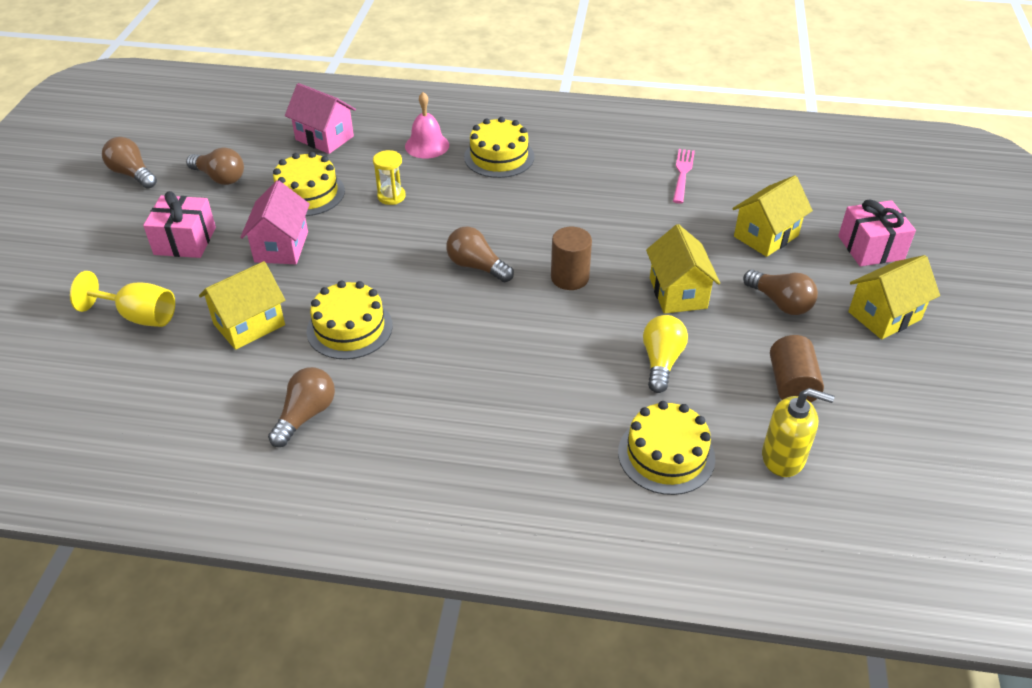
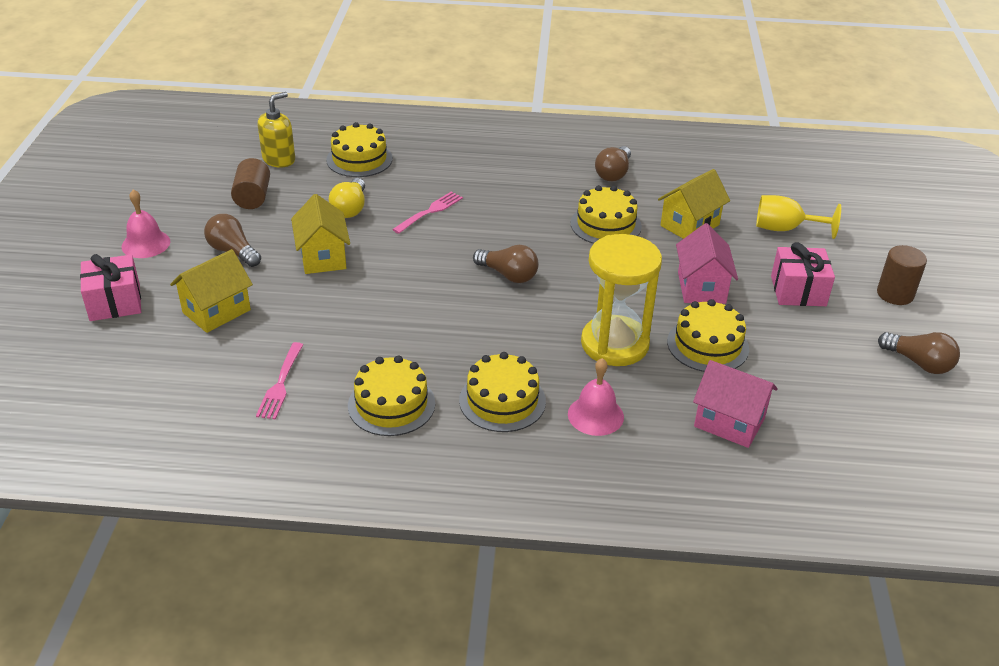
camera: 175 degrees right, 5 degrees down
(220, 177) = (817, 361): brown light bulb -> none
(391, 196) = (614, 344): yellow hourglass -> yellow hourglass, size x2.20
(561, 353) = (429, 212): none -> pink fork
(569, 278) = (420, 267): brown cylinder -> brown cylinder (895, 294)
(588, 157) = (391, 404): none -> yellow cake
(783, 457) = (279, 159): yellow soap dispenser -> yellow soap dispenser turned 120 degrees clockwise
(884, 316) = (146, 244): yellow house -> pink bell

